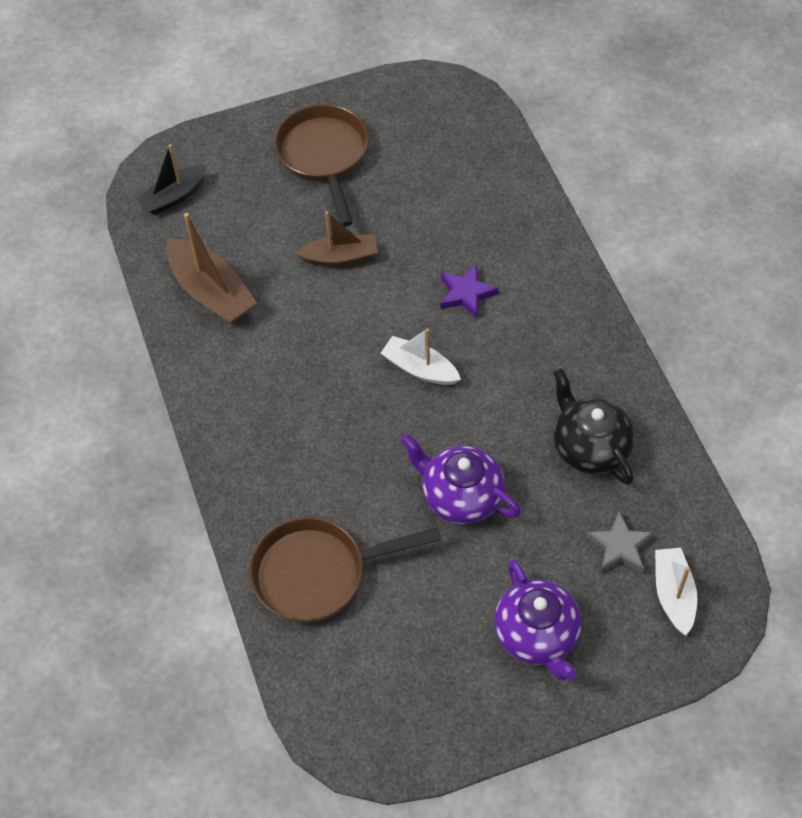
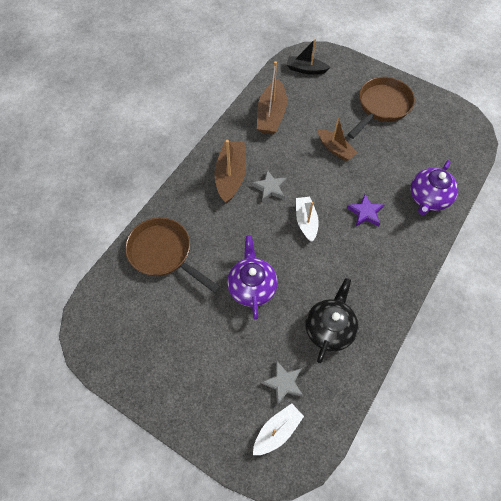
camera: 50 degrees right, 5 degrees up
(267, 409) = (231, 176): none -> brown boat
(331, 375) = (270, 188): none -> grey star
(537, 635) = (202, 375): purple teapot -> purple teapot (428, 198)

